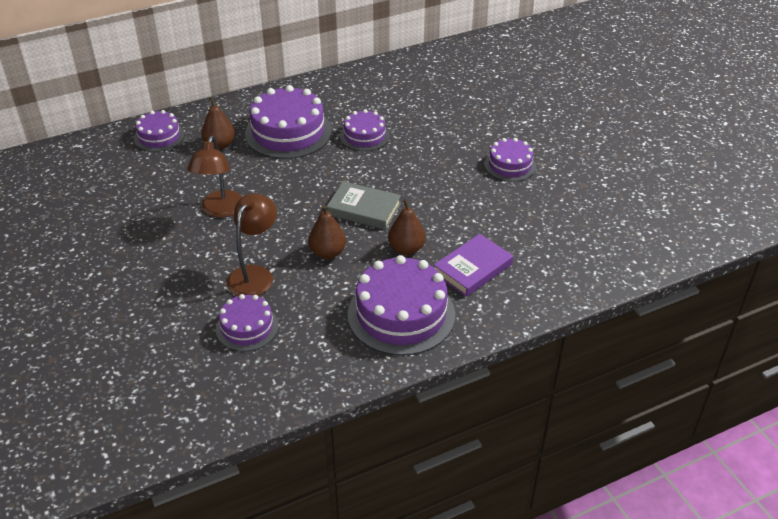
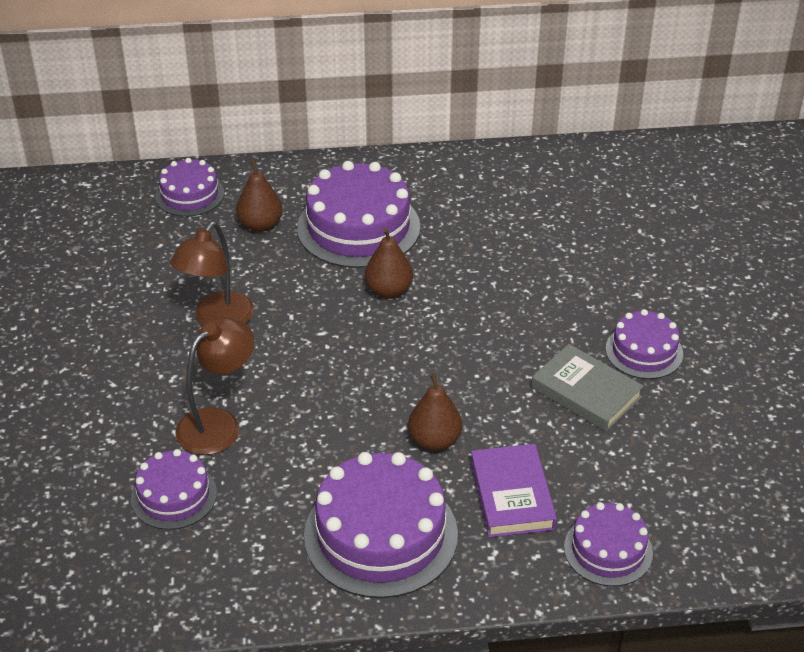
camera: 20 degrees right, 0 degrees up
(327, 253) = (326, 418): brown pear -> brown pear (388, 290)
(364, 136) = (459, 257): purple cake -> purple cake (608, 550)
(364, 209) = (405, 366): grey book -> grey book (586, 392)
(473, 268) = (512, 495): purple book -> purple book turned 75 degrees counterclockwise

